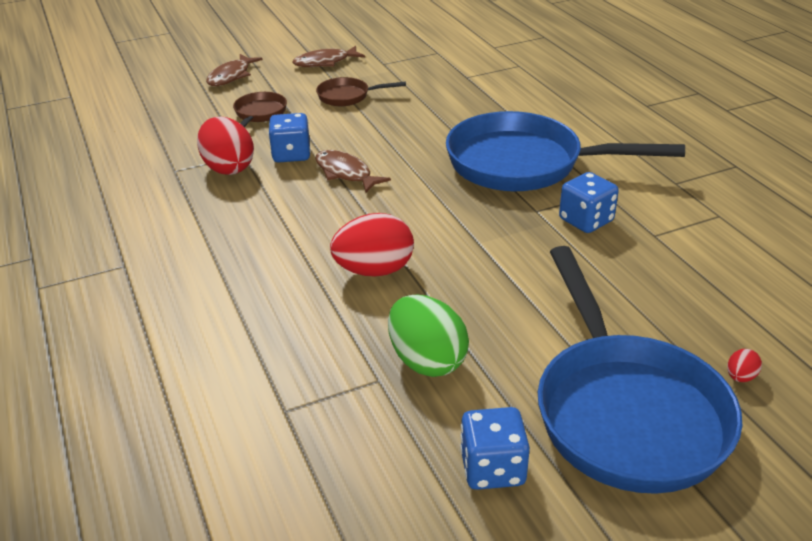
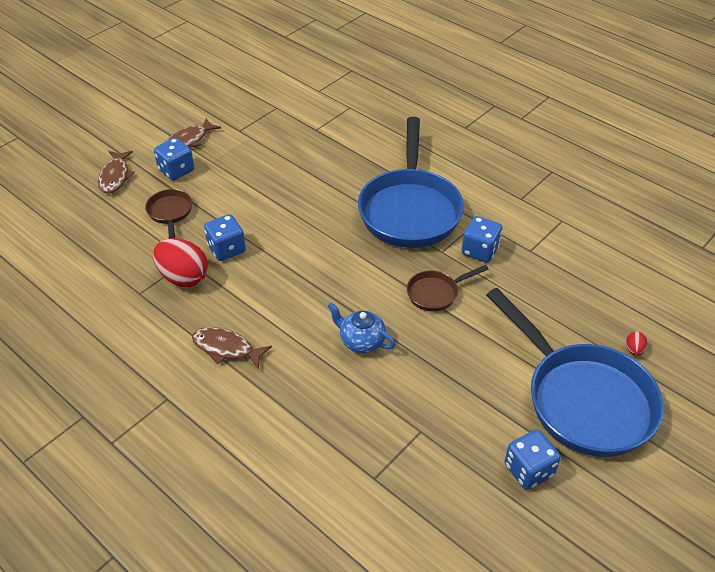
camera: 25 degrees left, 10 degrees up
(294, 82) = (176, 170): none -> blue dice
(346, 173) = (282, 256): brown fish -> brown fish (226, 348)
(347, 96) = (232, 175): brown pan -> brown pan (436, 293)
(374, 270) = (361, 341): red egg -> blue teapot
(427, 361) = (442, 404): green egg -> none
(524, 164) = (410, 209): blue pan -> blue pan turned 75 degrees counterclockwise

